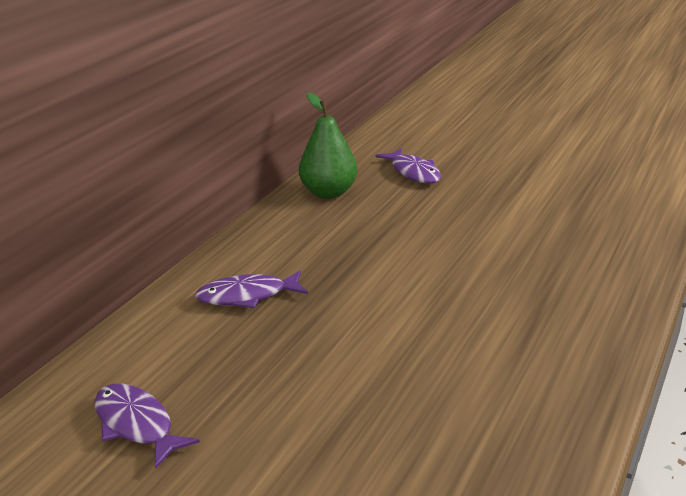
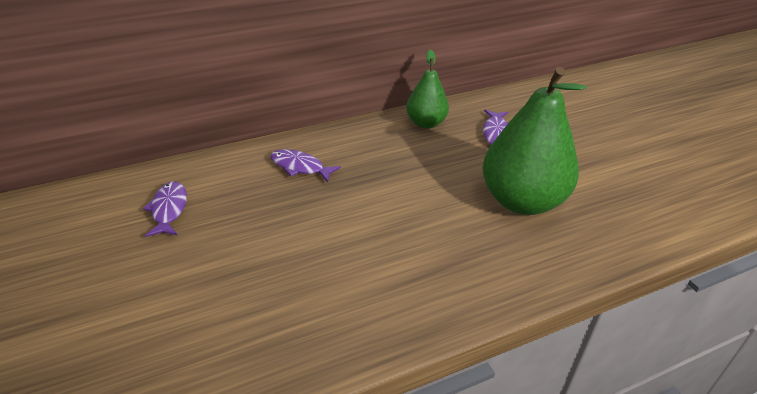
camera: 35 degrees right, 10 degrees up
(522, 220) = (521, 201): none -> green pear

